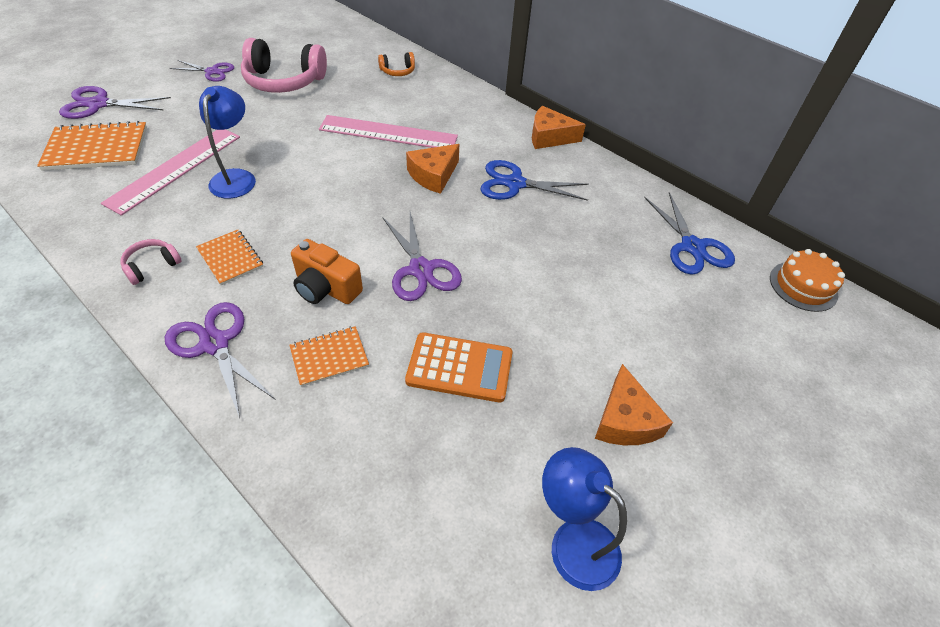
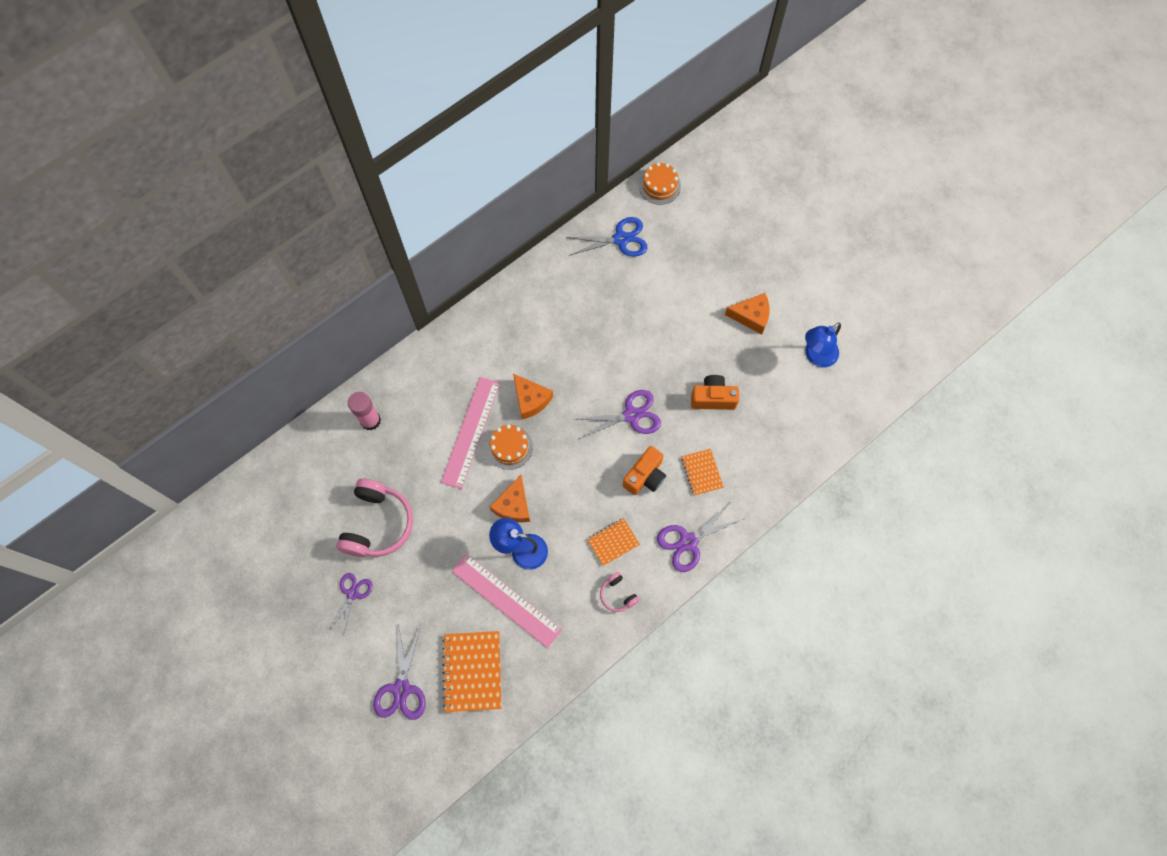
camera: 80 degrees left, 20 degrees up
(369, 162) = (509, 447): none -> orange cake
(398, 71) = (370, 420): orange headphones -> pink glue stick
(459, 367) = (713, 398): orange calculator -> orange camera
(515, 183) = (545, 341): blue scissors -> none
(549, 137) = (487, 306): orange cheese -> orange cheese (513, 505)

